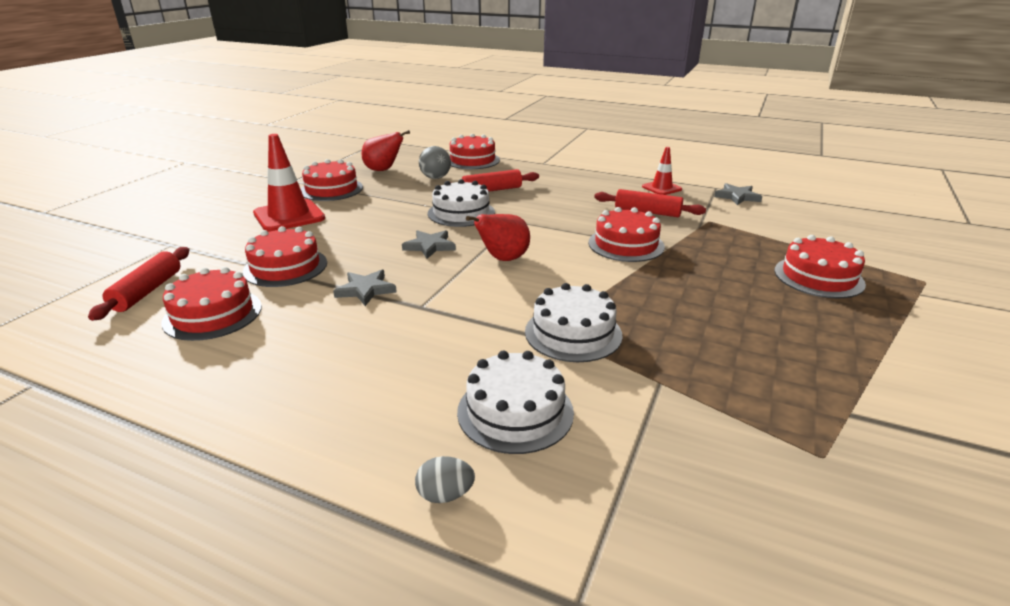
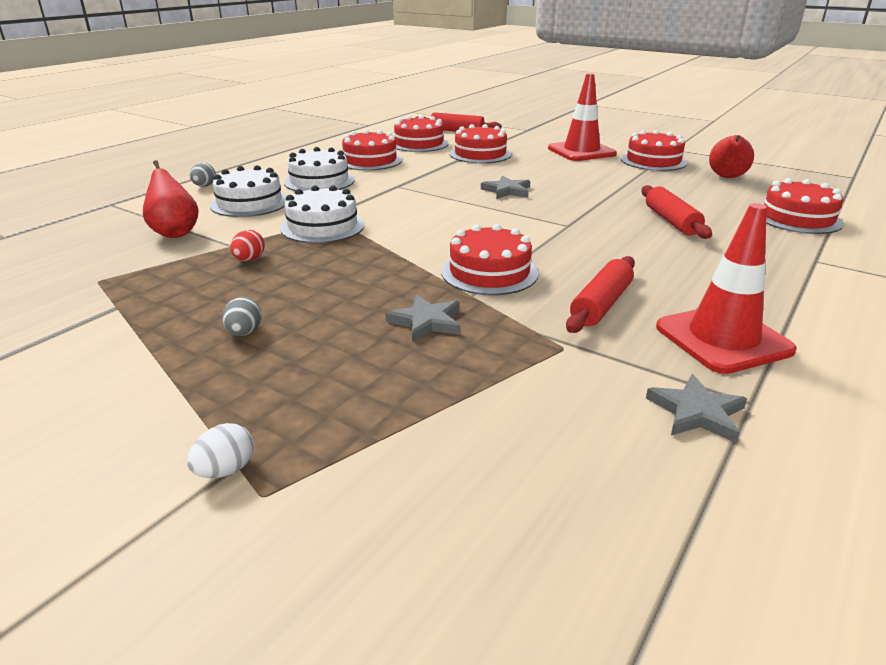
camera: 100 degrees right, 0 degrees up
(366, 290) = (432, 173): grey star -> grey star (426, 322)
(435, 178) = (709, 198): grey ball -> none
(461, 213) = (592, 204): white cake -> white cake (319, 181)
(503, 259) = (470, 214): red pear -> red pear (175, 233)
(661, 188) = (723, 339): red traffic cone -> red traffic cone, size x1.76
(686, 359) = (249, 260): none -> red egg
(808, 325) = (244, 333): none -> grey egg
(818, 277) = (341, 383): red cake -> red cake (370, 160)
(928, 295) = (225, 470): none -> white egg

